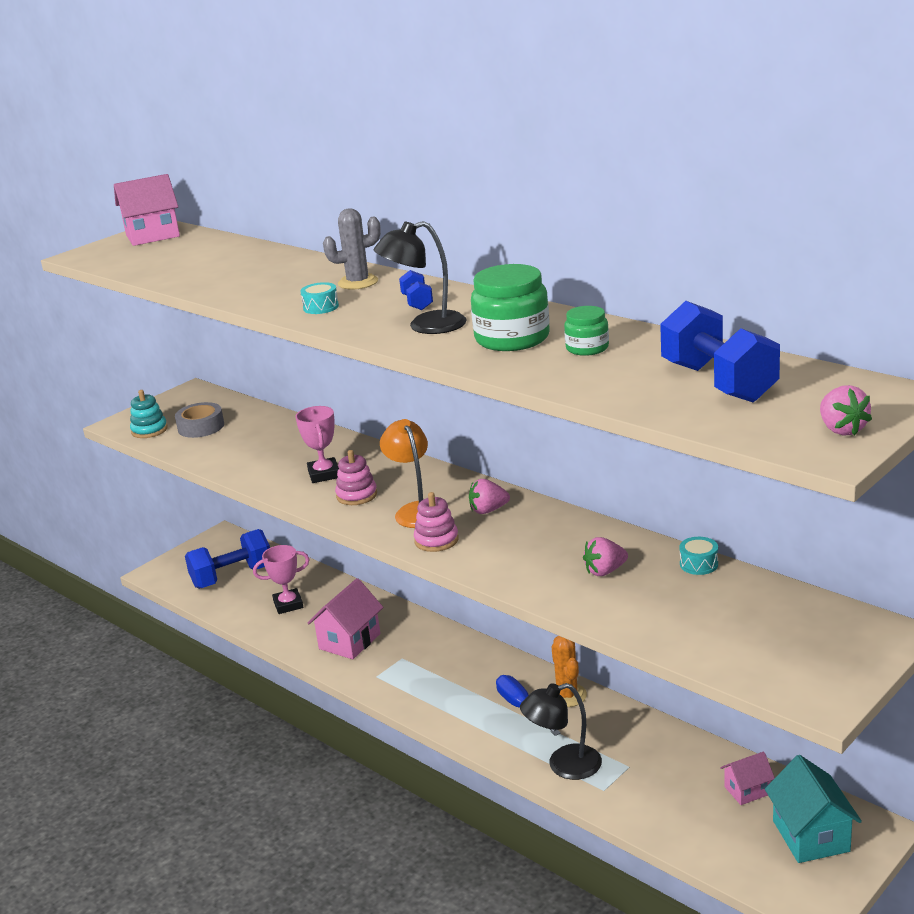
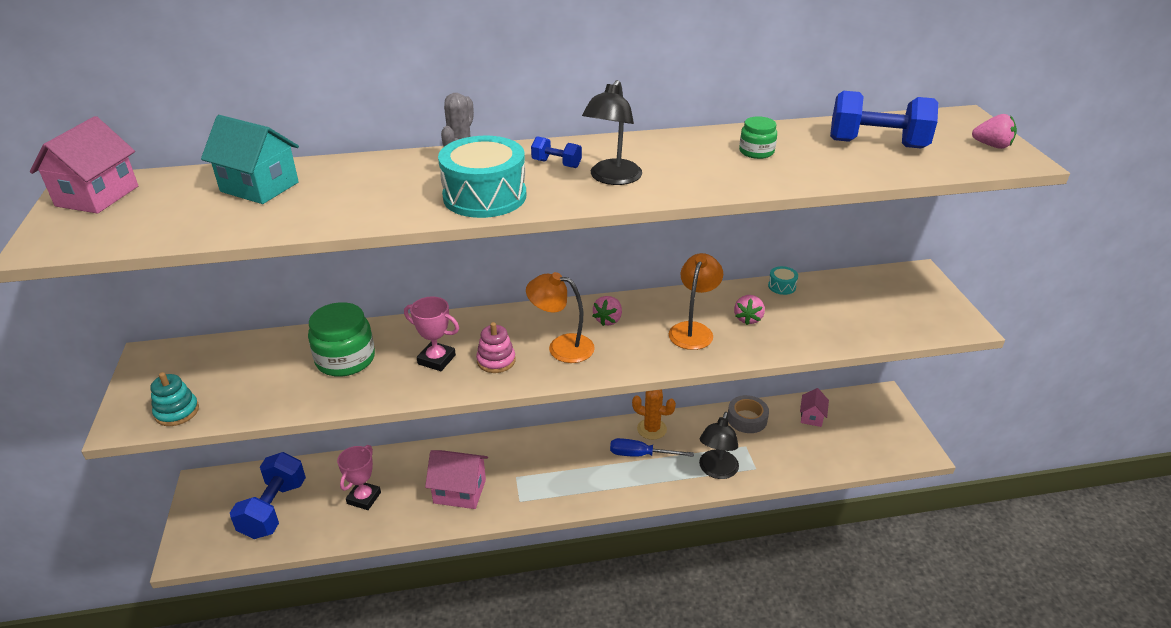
camera: 55 degrees left, 10 degrees up
(201, 427) = (232, 381): grey tape -> grey tape (747, 419)
(321, 307) = (484, 196): turquoise drum -> turquoise drum, size x2.30
(349, 641) = (459, 491): pink house -> pink house turned 60 degrees counterclockwise
(436, 540) = (617, 359): pink stacking toy -> none
(512, 338) = (695, 163): green jar -> green jar (345, 359)
(538, 553) = (693, 330): none -> orange lamp
(811, 836) = (868, 419): turquoise house -> turquoise house (259, 187)

